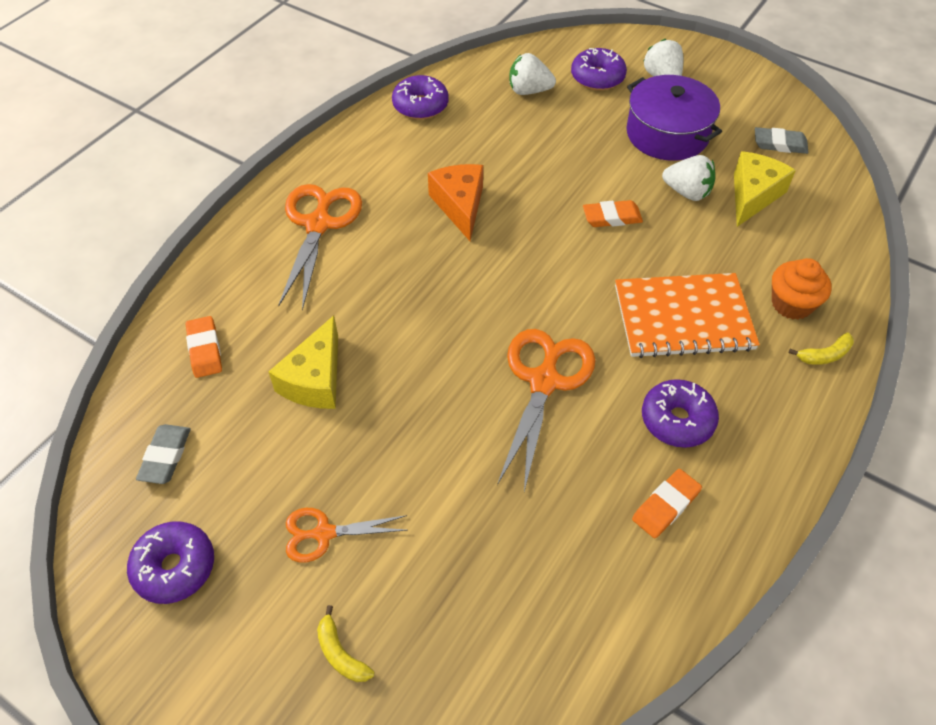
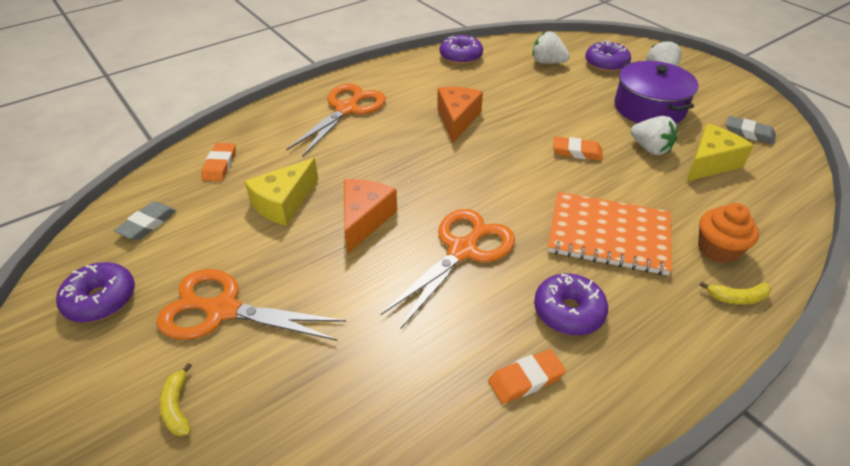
camera: 20 degrees right, 10 degrees down
(324, 533) = (223, 310): orange scissors -> orange scissors, size x1.71
(420, 374) = (364, 219): none -> orange cheese

